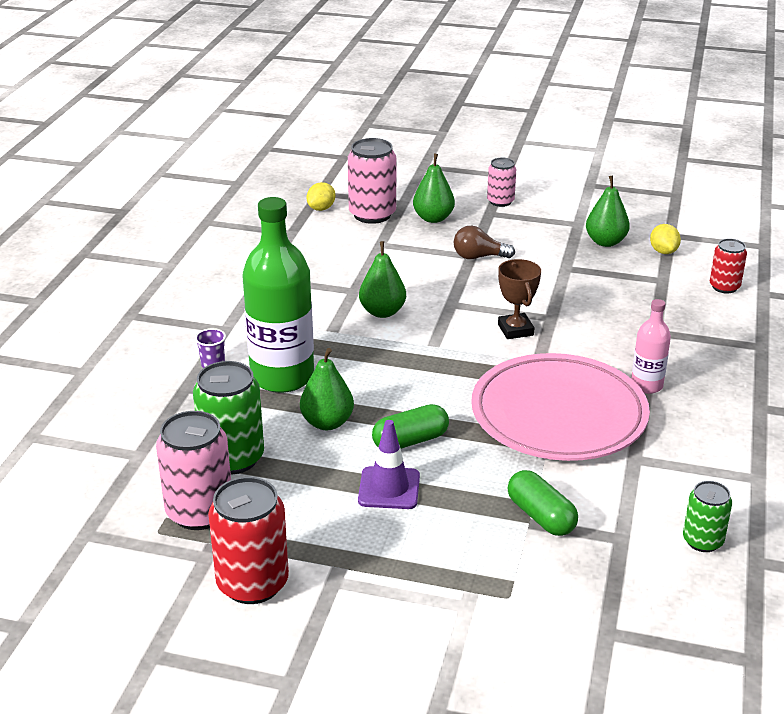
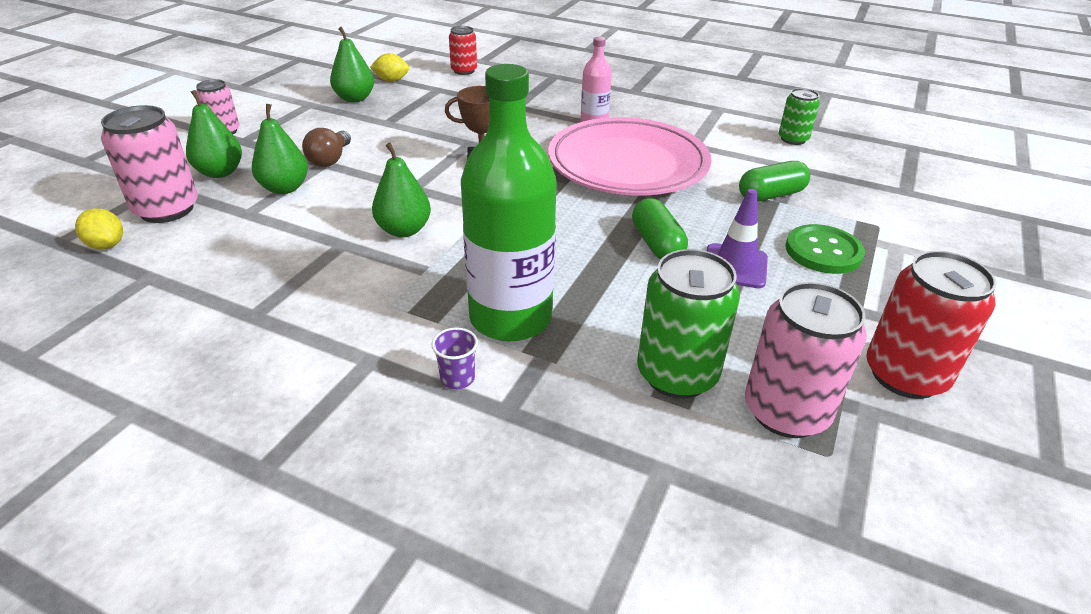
camera: 80 degrees left, 5 degrees up
(327, 423) = (615, 293): green pear -> green pear (285, 188)
(436, 548) = (823, 251): none -> green button

